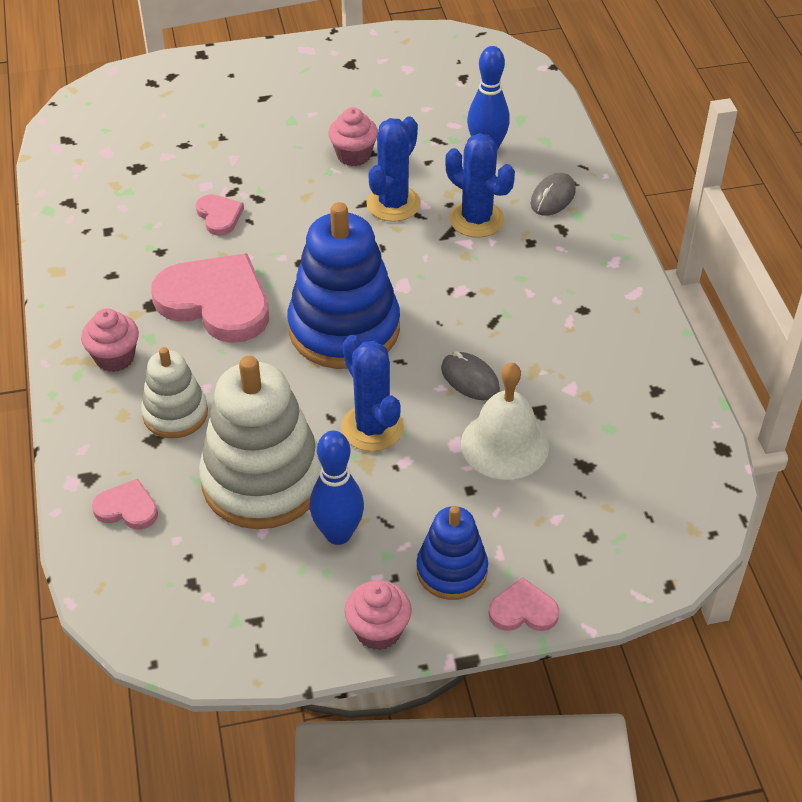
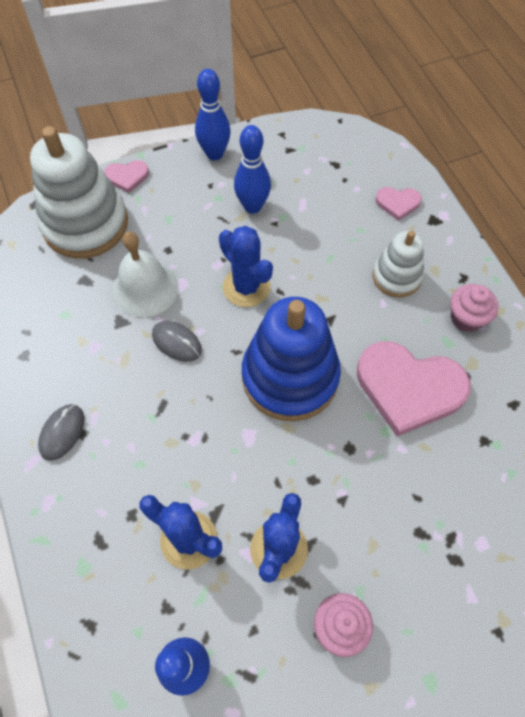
camera: 170 degrees right, 15 degrees up
(219, 216) = (449, 498): pink heart -> none
(263, 480) = (314, 235): white stacking toy -> white stacking toy (85, 224)
(378, 630) = (214, 154): pink cupcake -> blue bowling pin
(451, 570) = (174, 194): blue stacking toy -> none
(553, 197) = (109, 591): grey mouse -> grey mouse (62, 432)

